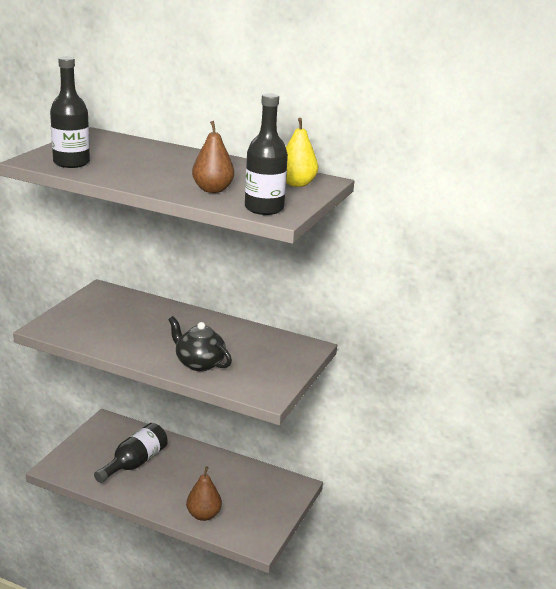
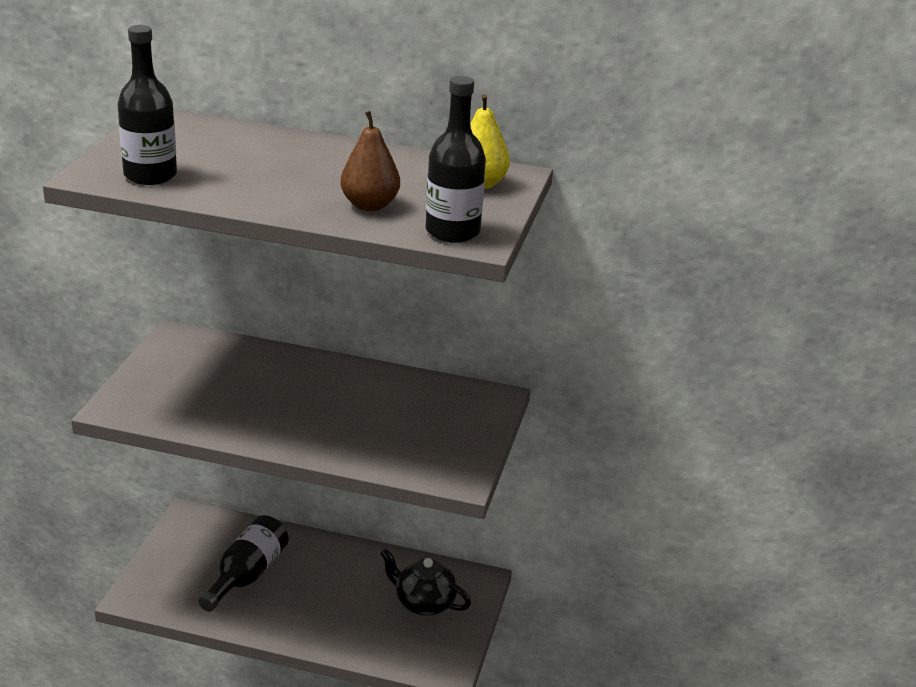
camera: 10 degrees left, 5 degrees up
(199, 363) = (352, 439): black teapot -> black teapot (424, 603)
(203, 515) = (363, 639): brown pear -> none

